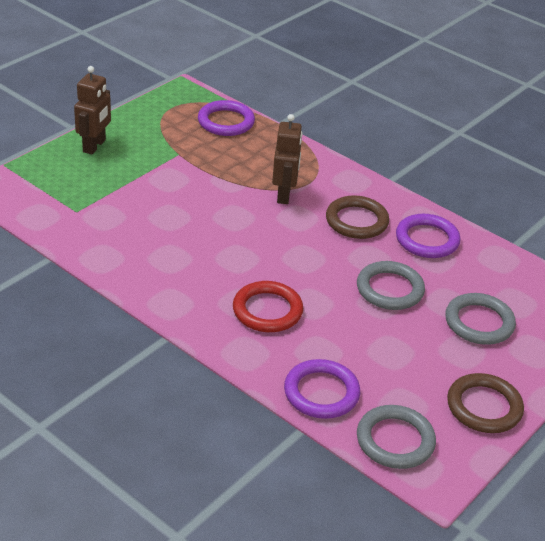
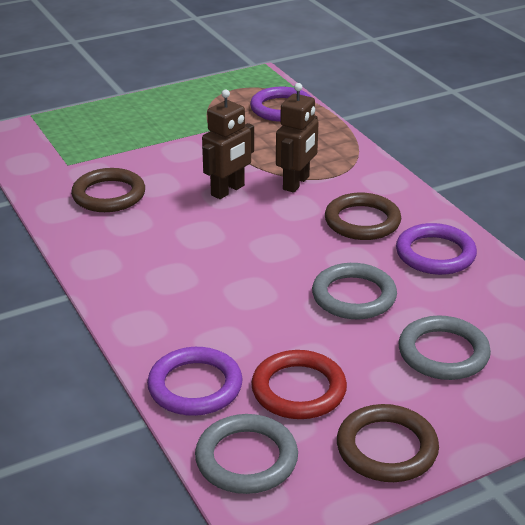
camera: 25 degrees right, 5 degrees down
(94, 146) = (130, 111): brown robot -> brown robot (228, 190)
(135, 235) = (109, 195): none -> brown ring
(267, 310) = (195, 290): red ring -> red ring (298, 389)

